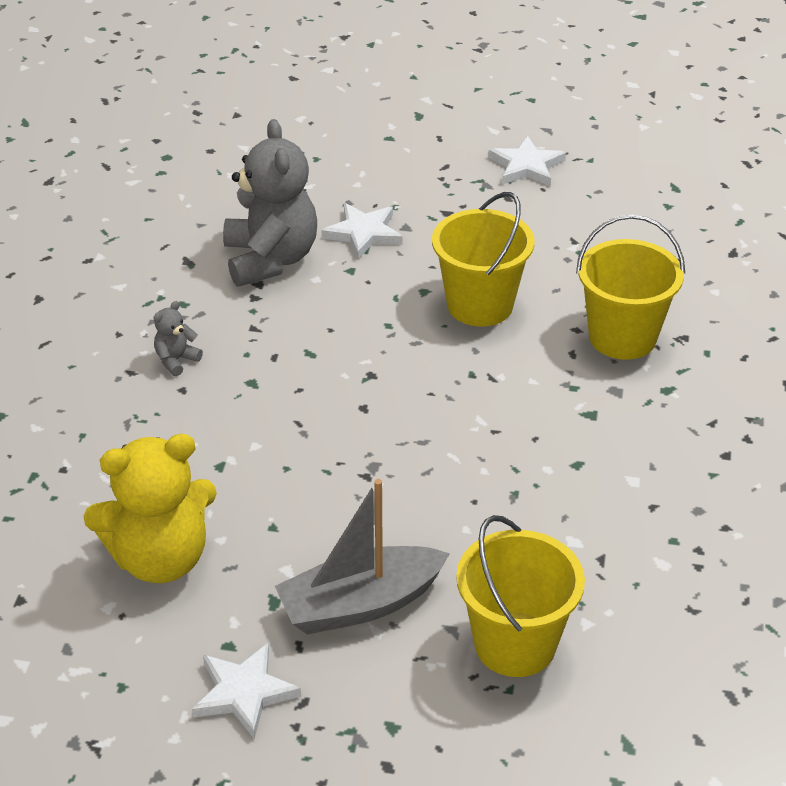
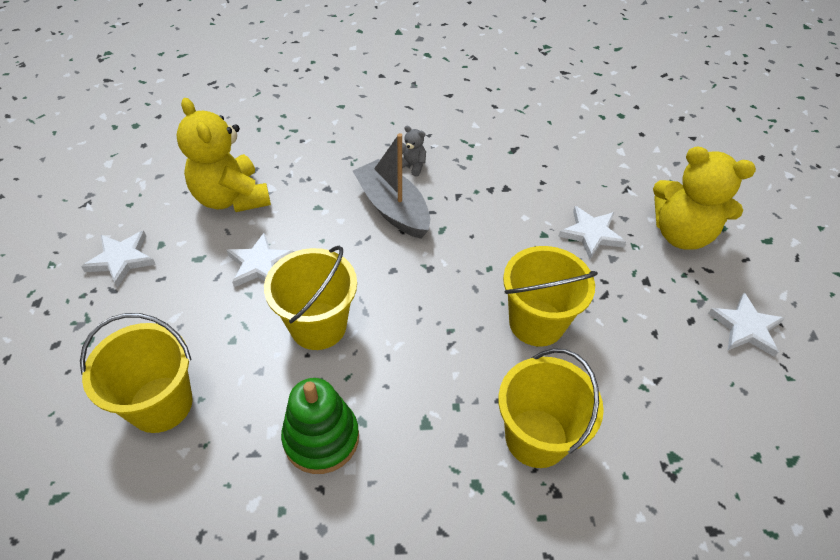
camera: 75 degrees right, 10 degrees up
(270, 259) = (535, 189): grey teddy bear -> none
(309, 534) = (260, 264): none -> white star
(360, 604) = (197, 304): grey boat -> grey boat (393, 208)
(388, 169) = (681, 234): none -> yellow teddy bear
(433, 486) = (318, 326): none -> yellow bucket
(592, 499) = (321, 438): none -> green stacking toy

